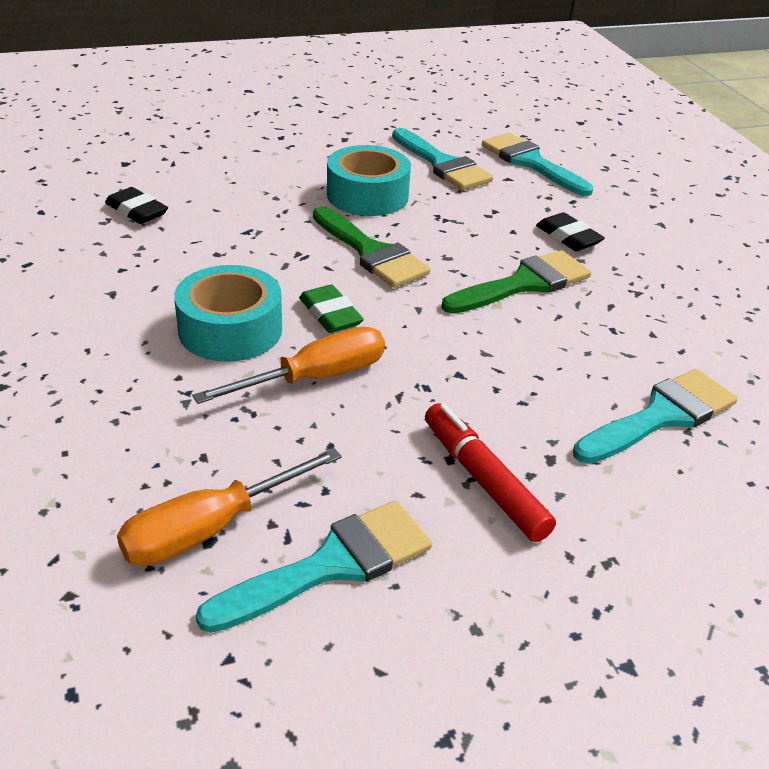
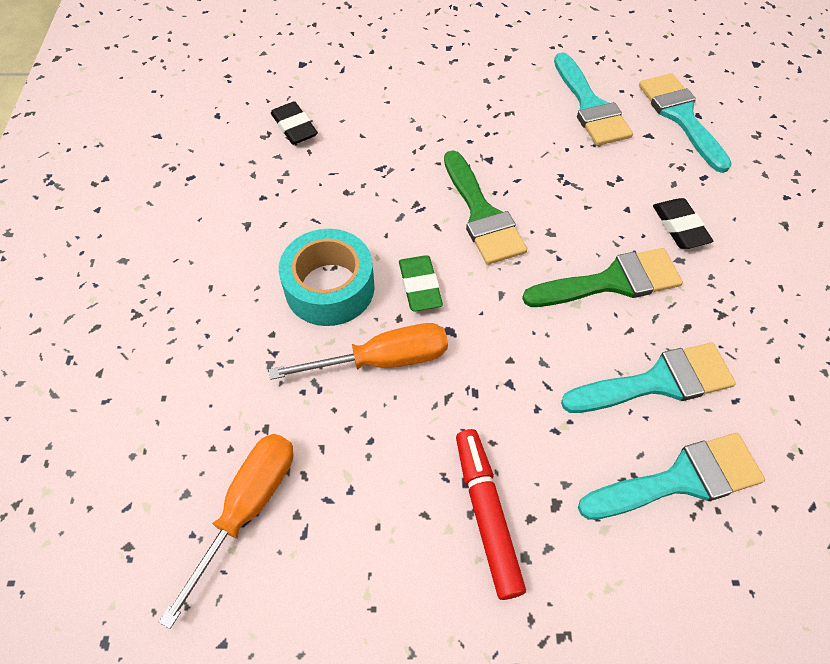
camera: 20 degrees right, 20 degrees up
(210, 529) = (247, 508): orange screwdriver -> orange screwdriver turned 135 degrees clockwise
(332, 565) = (329, 573): turquoise brush -> turquoise brush (657, 382)
(367, 195) = (503, 138): turquoise tape -> none

